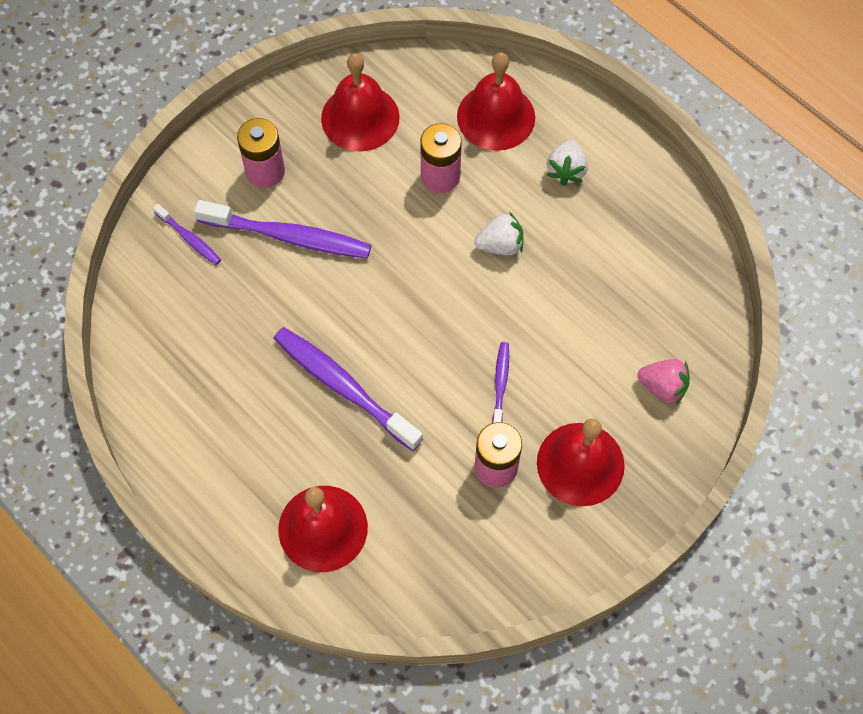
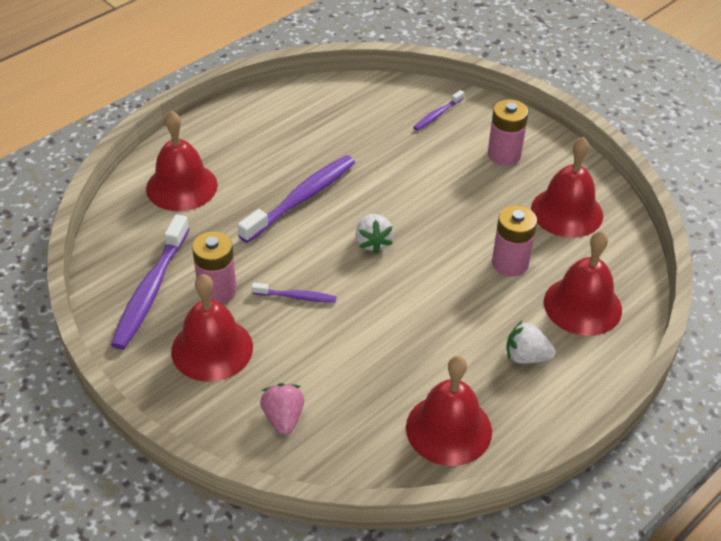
camera: 90 degrees right, 20 degrees down
(289, 237) = (441, 168): purple toothbrush -> purple toothbrush (150, 290)
(500, 245) = (438, 303): white strawberry -> white strawberry (373, 242)
(659, 241) = (448, 429): none -> red bell
(663, 387) = (283, 418): pink strawberry -> pink strawberry turned 150 degrees clockwise

